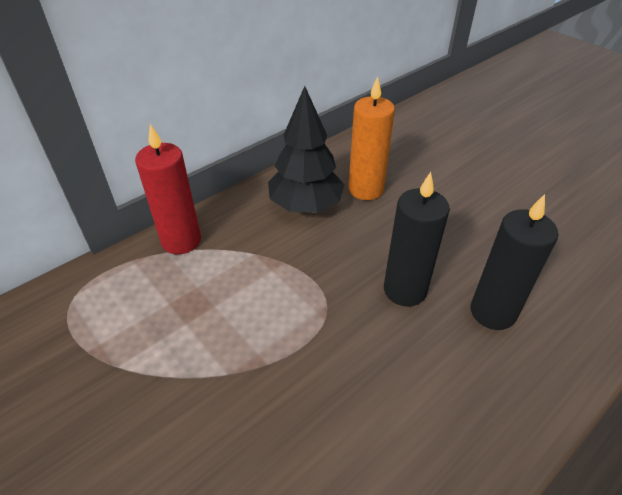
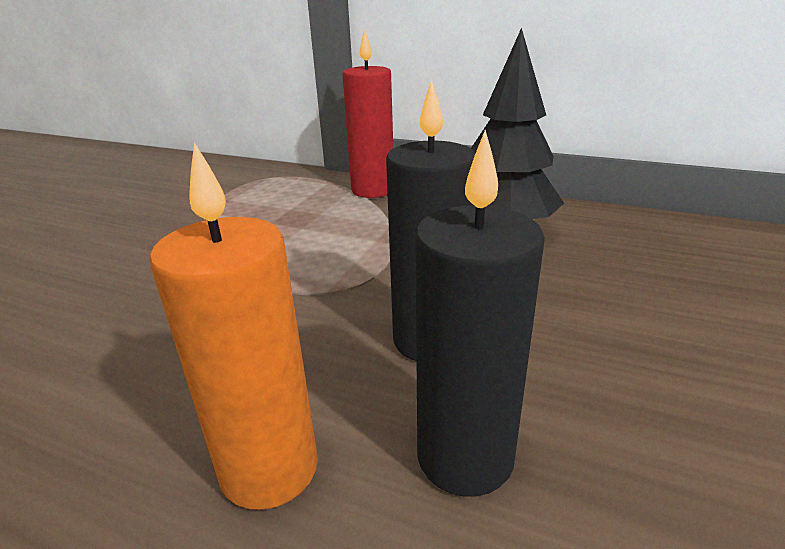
camera: 65 degrees right, 15 degrees down
(366, 189) = (596, 258): orange candle -> orange candle (269, 468)

